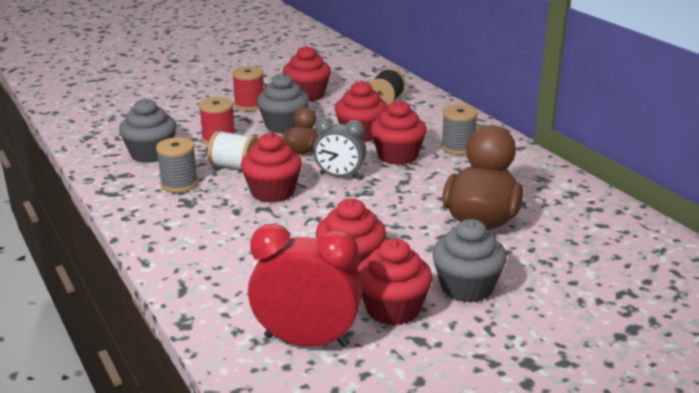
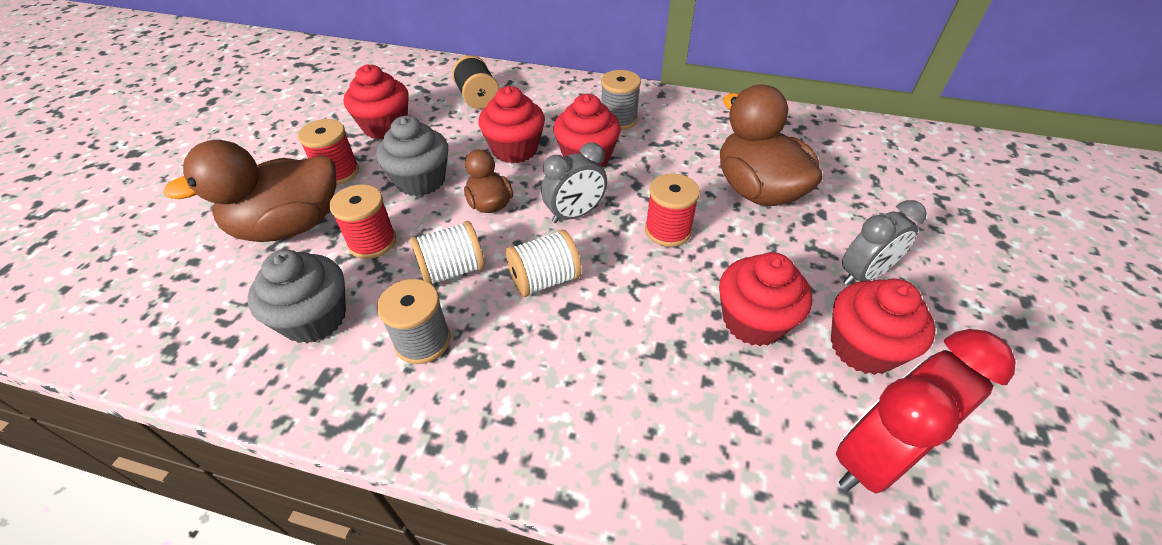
camera: 45 degrees left, 20 degrees up
(193, 117) = (289, 226): none -> brown duck
(272, 192) = (544, 279): red cupcake -> white spool
(380, 208) = (667, 230): none -> red spool
(466, 288) = (863, 274): grey cupcake -> grey clock

